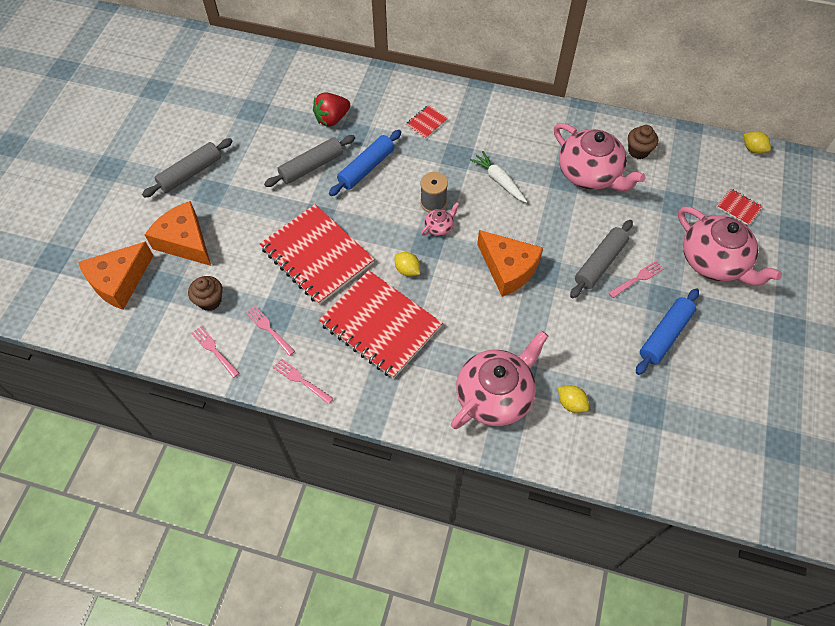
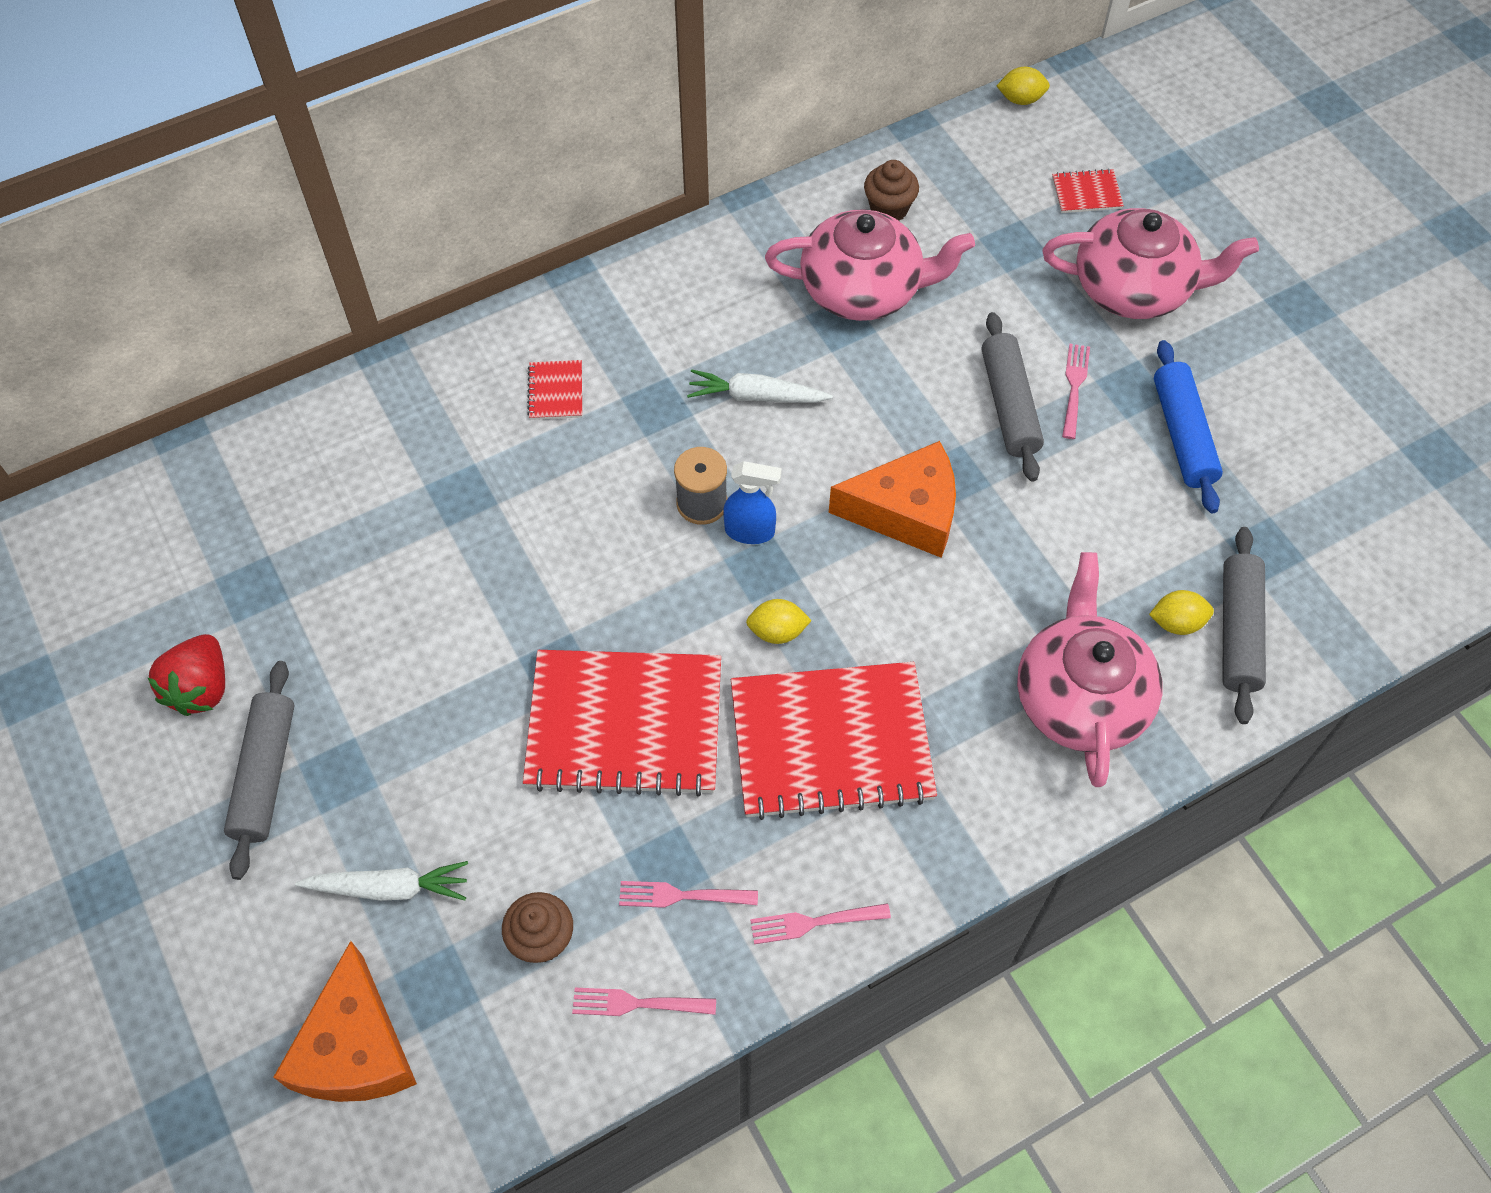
camera: 45 degrees left, 0 degrees up
(185, 241) = (390, 888): orange cheese -> white carrot
(311, 166) = (457, 599): grey rolling pin -> grey rolling pin (1238, 631)
(332, 119) = (402, 499): red strawberry -> red strawberry (201, 688)
(366, 168) = (544, 532): blue rolling pin -> none
(439, 227) = (750, 531): pink teapot -> blue spray bottle

